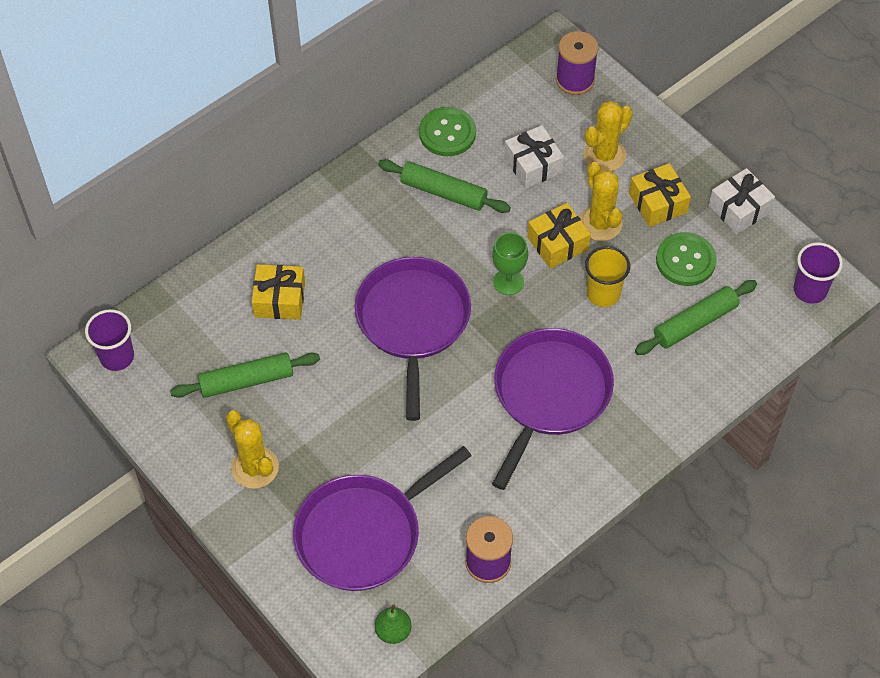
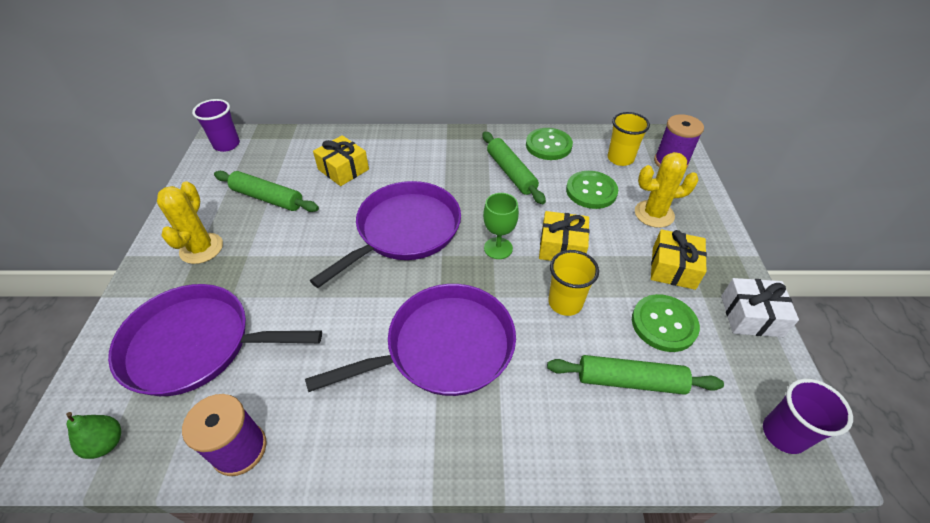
camera: 40 degrees right, 10 degrees down
(527, 106) = (620, 158): none -> yellow cup
(533, 165) = (591, 191): white gift -> green button
(600, 223) = (609, 253): yellow cactus -> none

